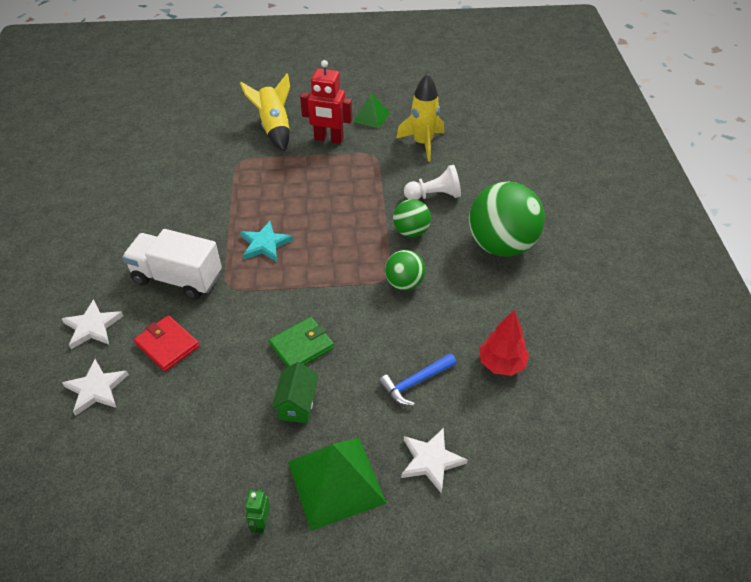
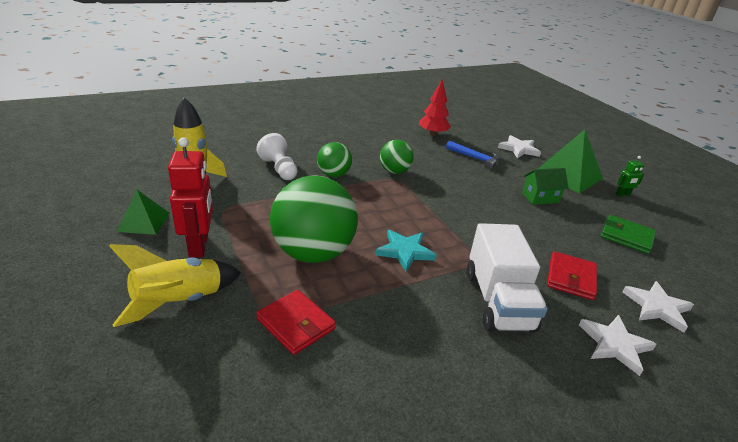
camera: 115 degrees left, 15 degrees down
(225, 170) = (296, 324): none -> red wallet
(301, 346) = (494, 205): green wallet -> green wallet (626, 236)
(501, 245) = (326, 139): green ball -> green ball (313, 253)

